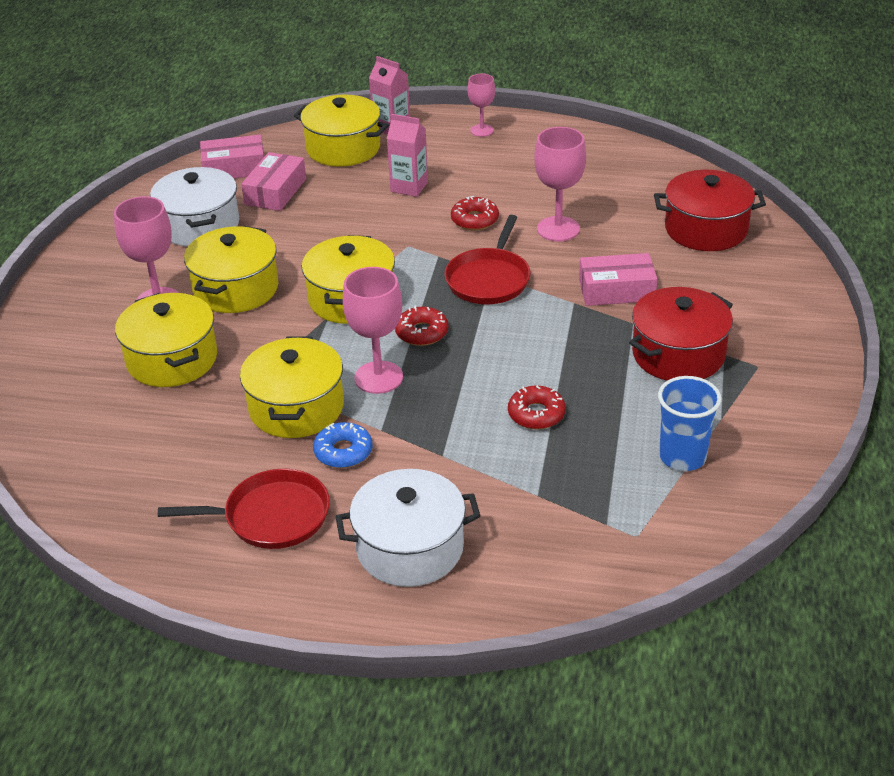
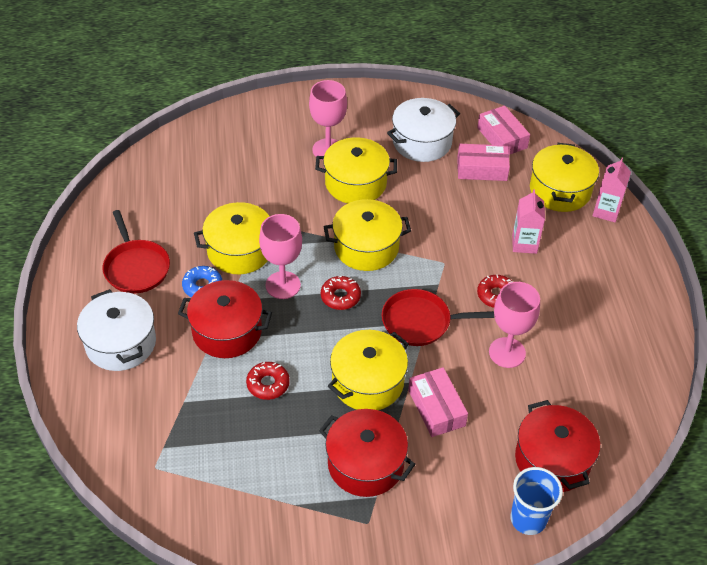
camera: 70 degrees right, 10 degrees up
(172, 359) = (270, 175): yellow pot -> yellow pot (368, 382)
(434, 439) = (227, 331): none -> red pot
(482, 130) = (633, 270): pink goblet -> none
(682, 457) = (243, 484): blue cup -> blue cup (528, 519)

